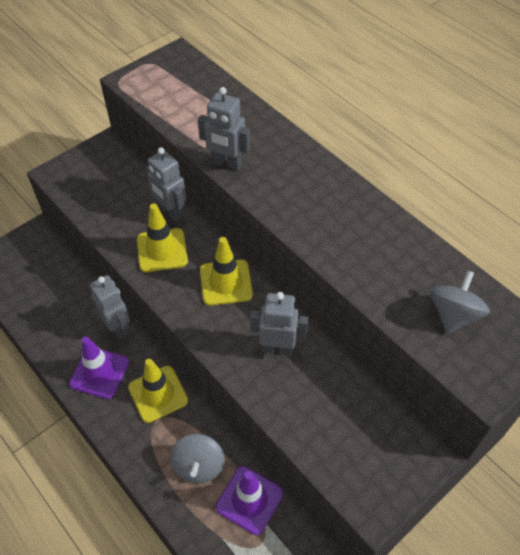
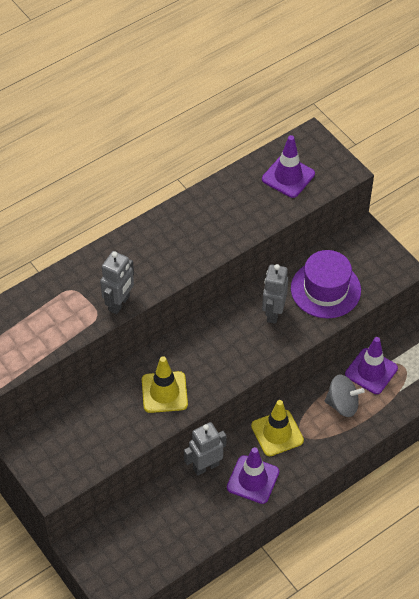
camera: 85 degrees left, 0 degrees up
(170, 212) = (119, 385): grey robot -> none
(226, 282) = (205, 344): yellow traffic cone -> none
(322, 407) = (325, 289): none -> purple hat
(453, 314) = (288, 176): grey spinning top -> purple traffic cone

